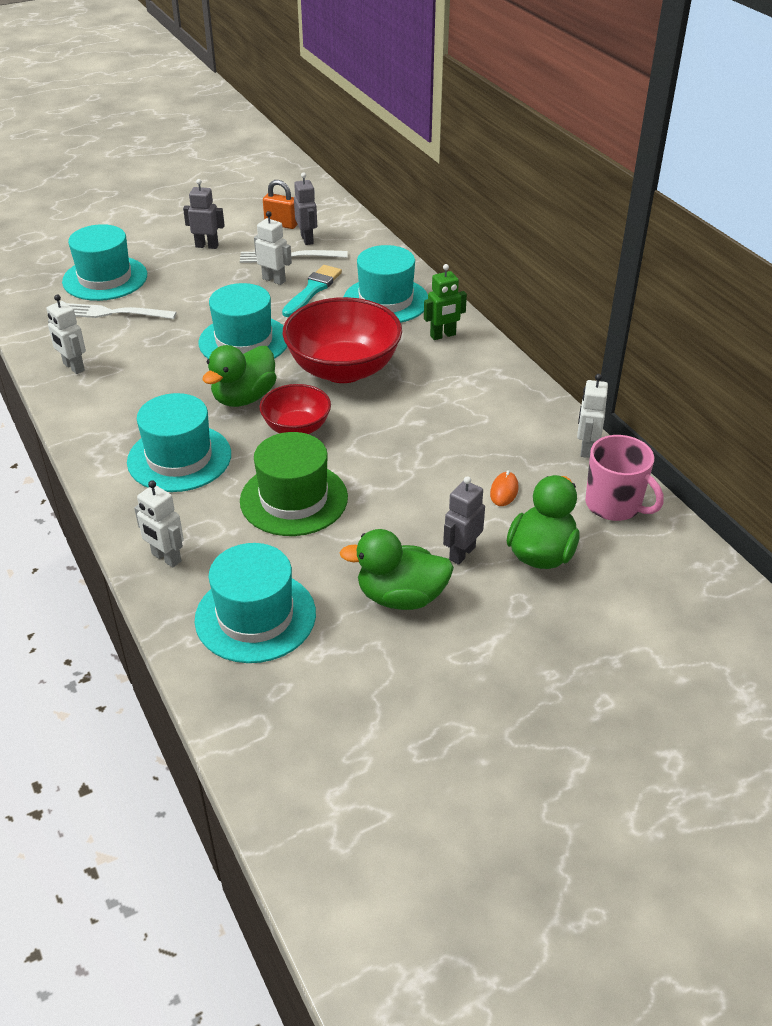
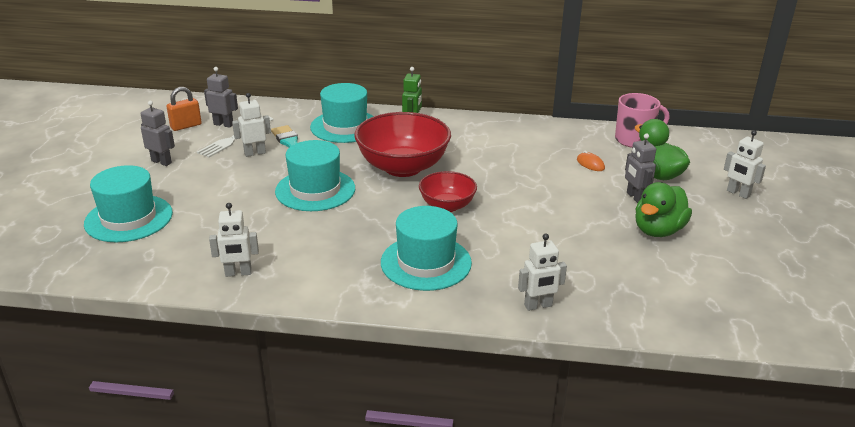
camera: 55 degrees left, 10 degrees down
(112, 313) = (187, 231): white fork -> none
(207, 246) = (161, 162): grey robot -> grey robot turned 75 degrees clockwise
(244, 398) = (386, 213): green duck -> none
(255, 616) = (634, 289): turquoise hat -> none
(294, 499) = (524, 233): green hat -> none
(586, 449) = (577, 128): white robot -> white robot (738, 193)

